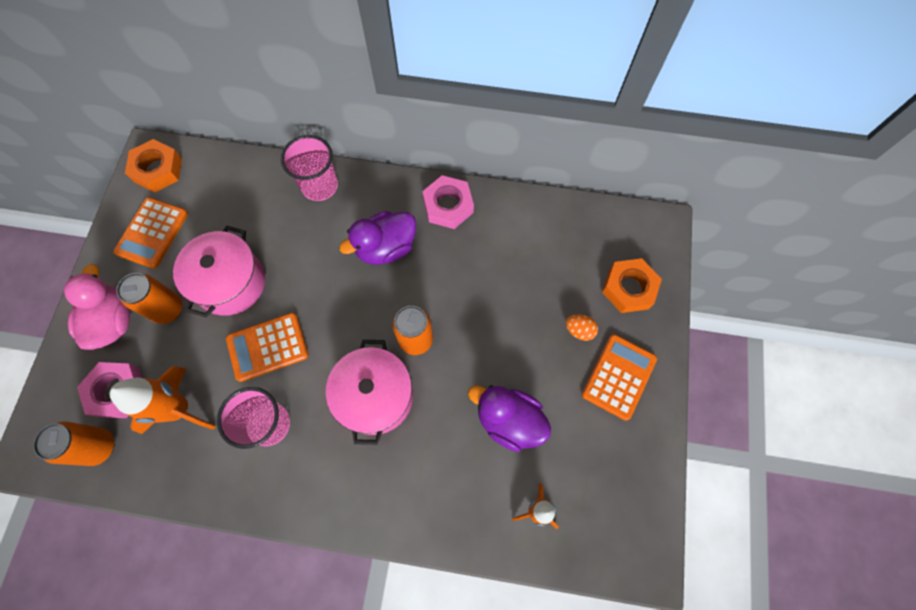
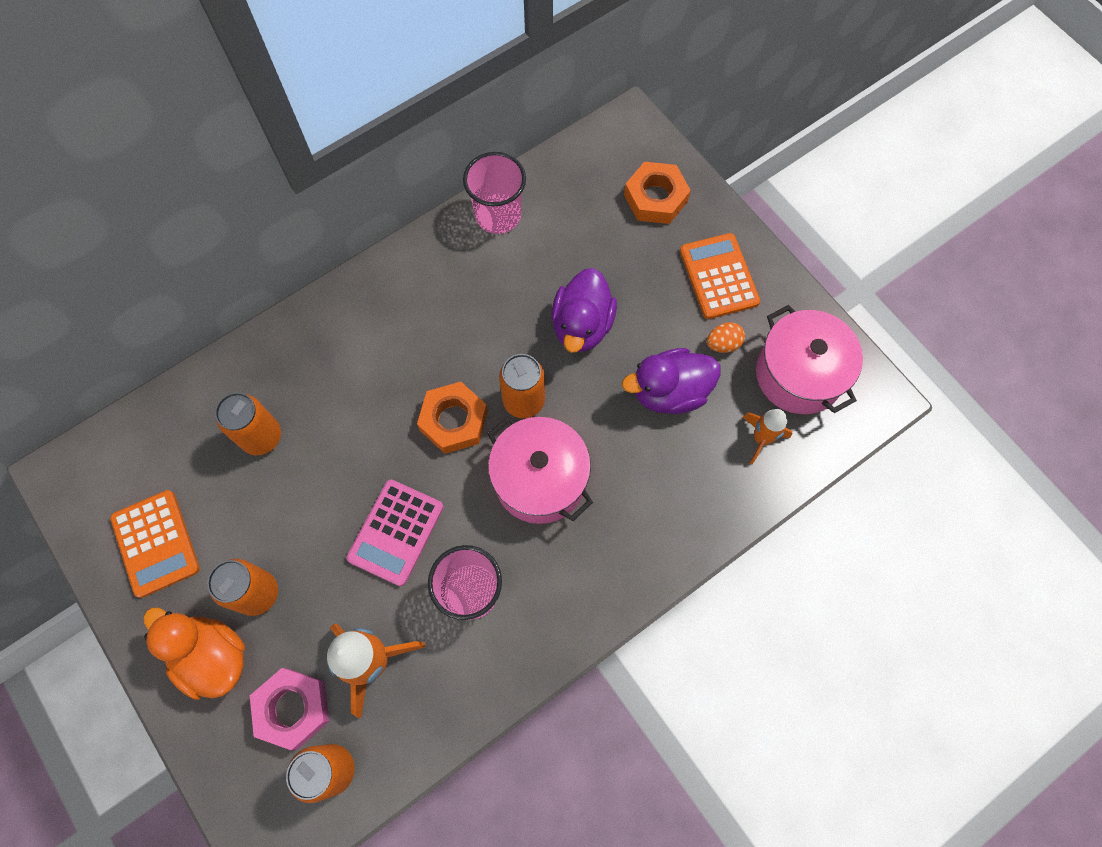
camera: 45 degrees left, 0 degrees up
(113, 321) = (212, 656): pink duck -> orange duck
(158, 170) = (88, 481): orange nut -> orange nut (454, 421)
(231, 283) = (294, 512): pink pot -> pink pot (799, 374)
(259, 225) = (262, 437): none -> orange can
(267, 347) = (396, 532): orange calculator -> pink calculator
(319, 186) = (283, 349): pink cup -> pink cup (498, 215)
(386, 248) = (410, 348): purple duck -> purple duck (582, 325)
(448, 206) = (428, 262): pink nut -> none
(579, 330) = (651, 268): orange egg -> orange egg (723, 344)

